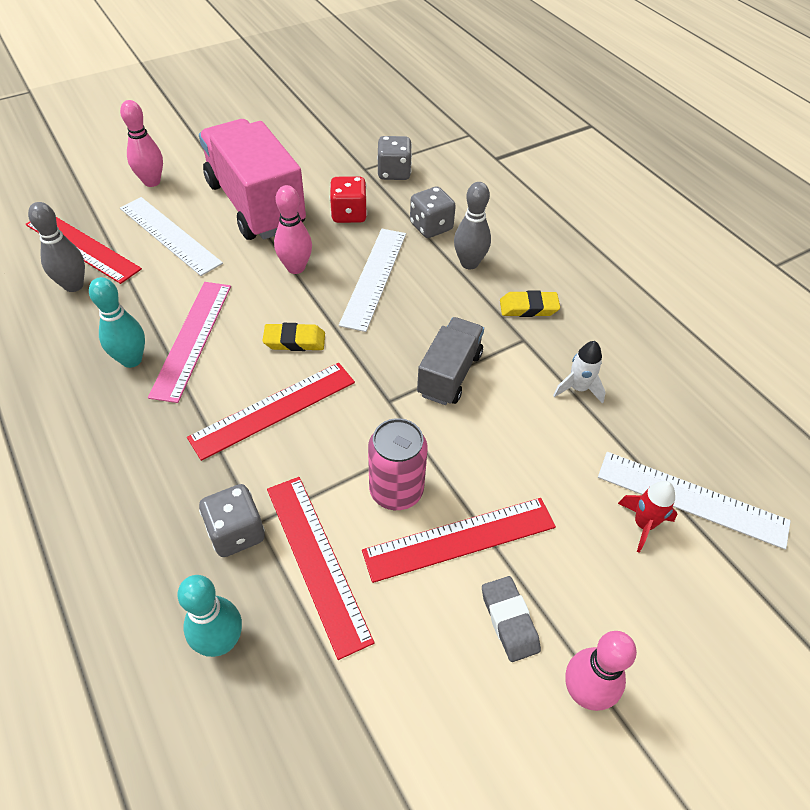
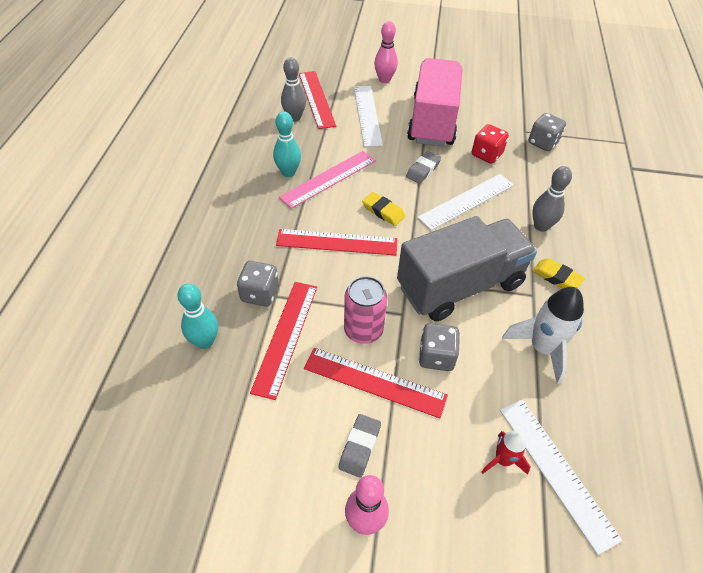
camera: 40 degrees right, 0 degrees up
(296, 268) = (423, 170): pink bowling pin -> grey eraser
(431, 227) = (536, 189): grey dice -> grey dice (436, 356)
(449, 374) = (460, 286): grey truck -> grey truck, size x1.81
(578, 388) = (542, 348): white rocket -> white rocket, size x1.73

